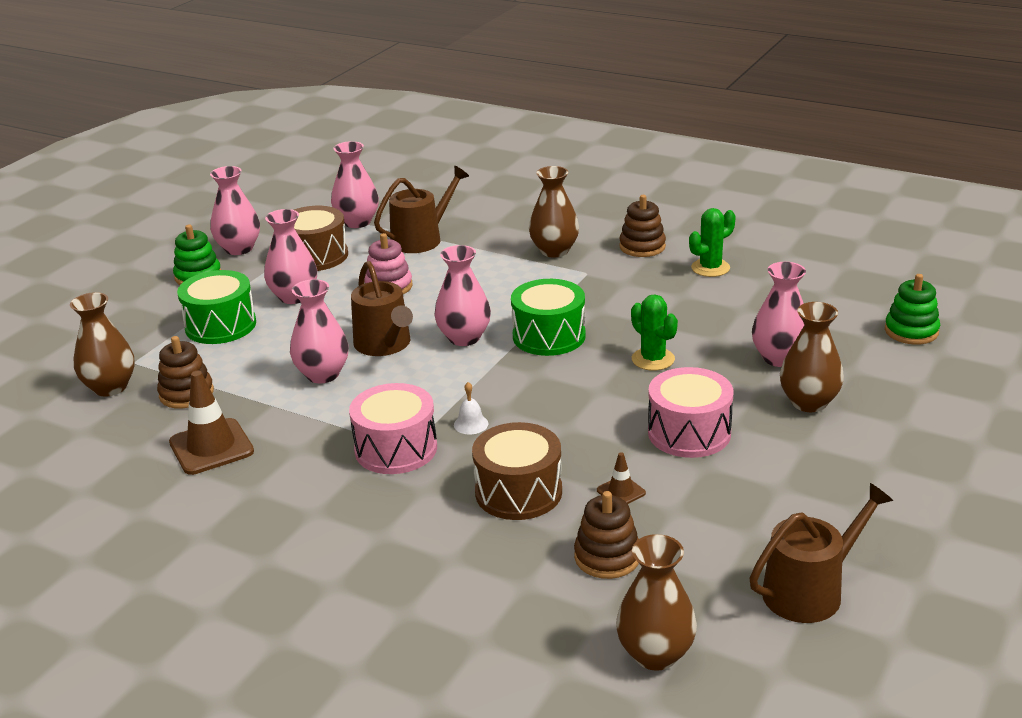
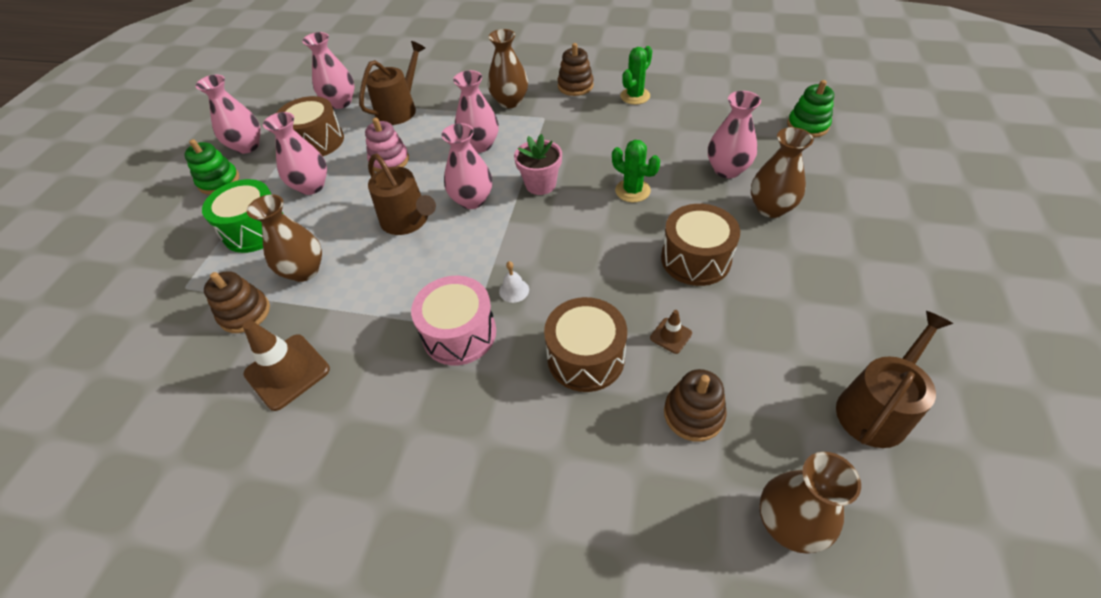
camera: 15 degrees left, 20 degrees up
(110, 387) = (168, 322): brown vase -> brown vase (304, 271)
(322, 374) = (364, 264): pink vase -> pink vase (480, 145)
(549, 336) = (540, 184): green drum -> pink flower pot
(689, 433) = (695, 259): pink drum -> brown drum

